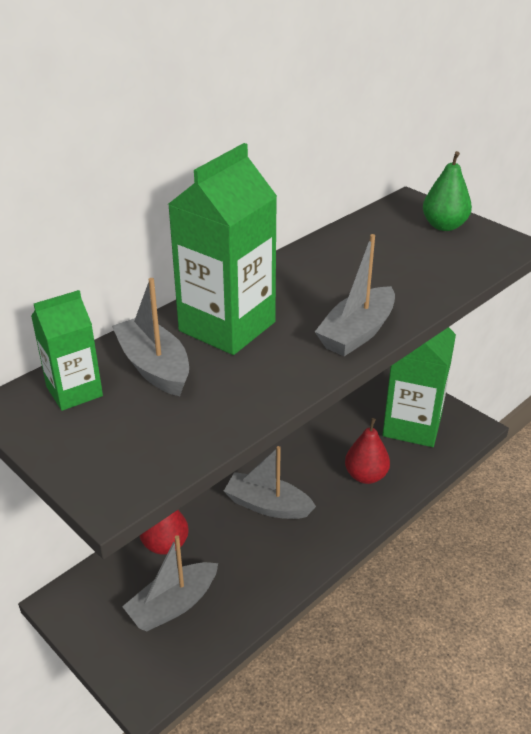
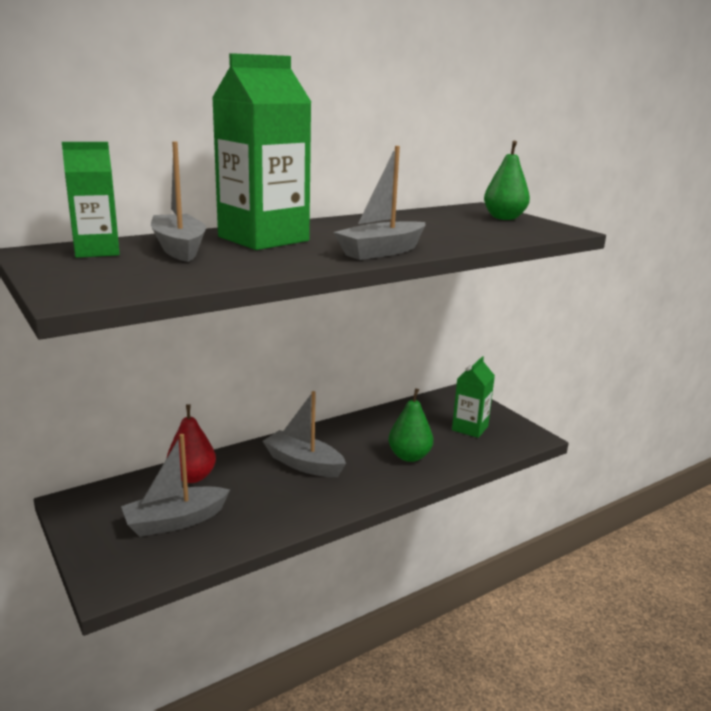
camera: 10 degrees right, 15 degrees down
(366, 476) = (409, 456): red pear -> green pear
(412, 425) = (470, 428): green carton -> green carton, size x0.56

